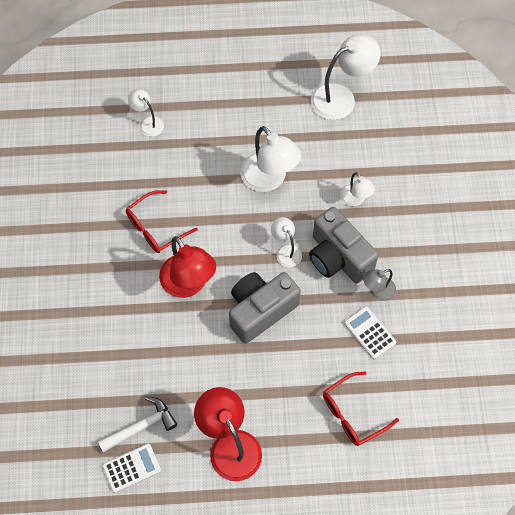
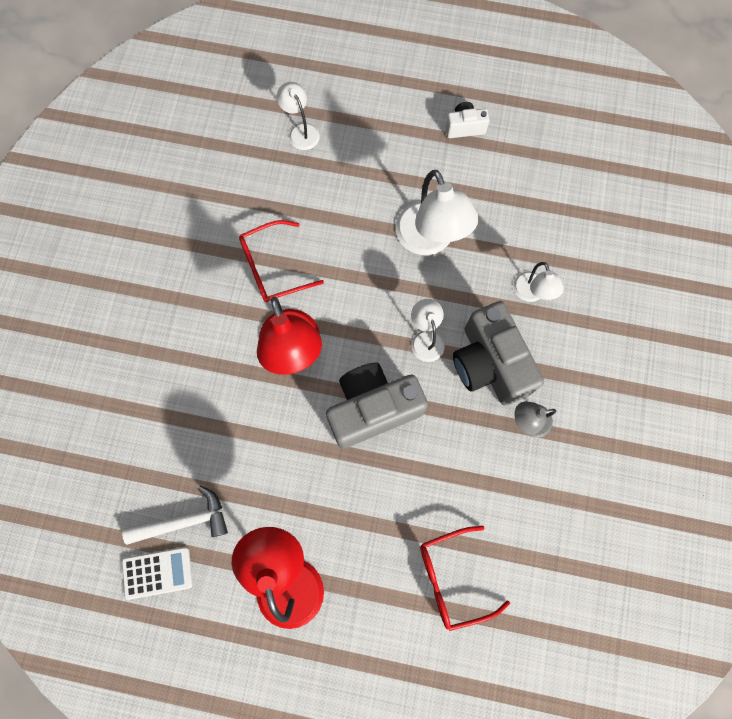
camera: 15 degrees right, 10 degrees up
(272, 91) = (464, 127): none -> white camera
(341, 97) = (549, 155): white lamp -> none
(369, 333) = (503, 475): white calculator -> none

